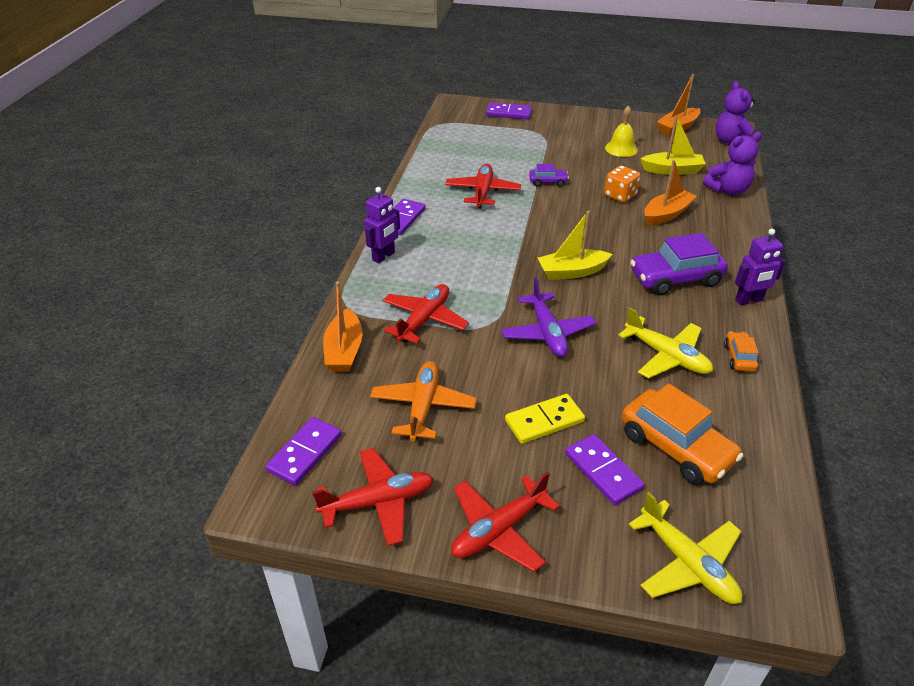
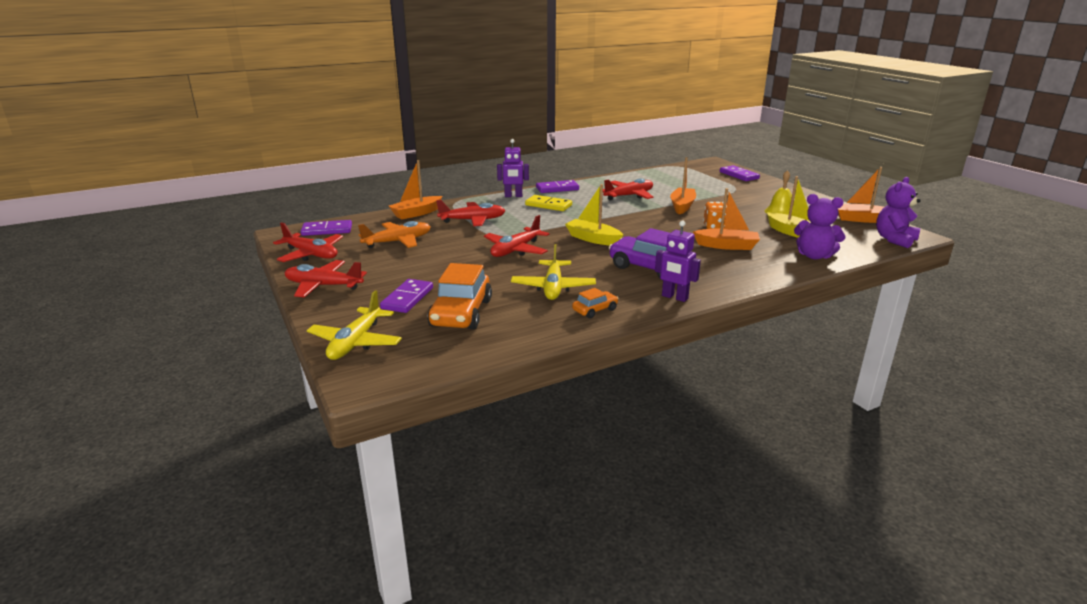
camera: 50 degrees right, 15 degrees down
(544, 421) = (430, 272): yellow domino -> yellow domino (548, 205)
(547, 333) = (516, 250): purple plane -> red plane
(548, 182) = (682, 206): purple car -> orange boat

